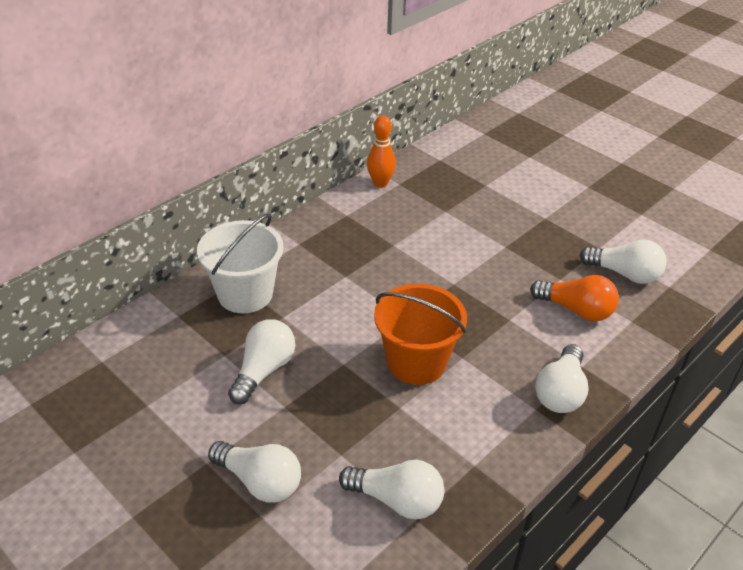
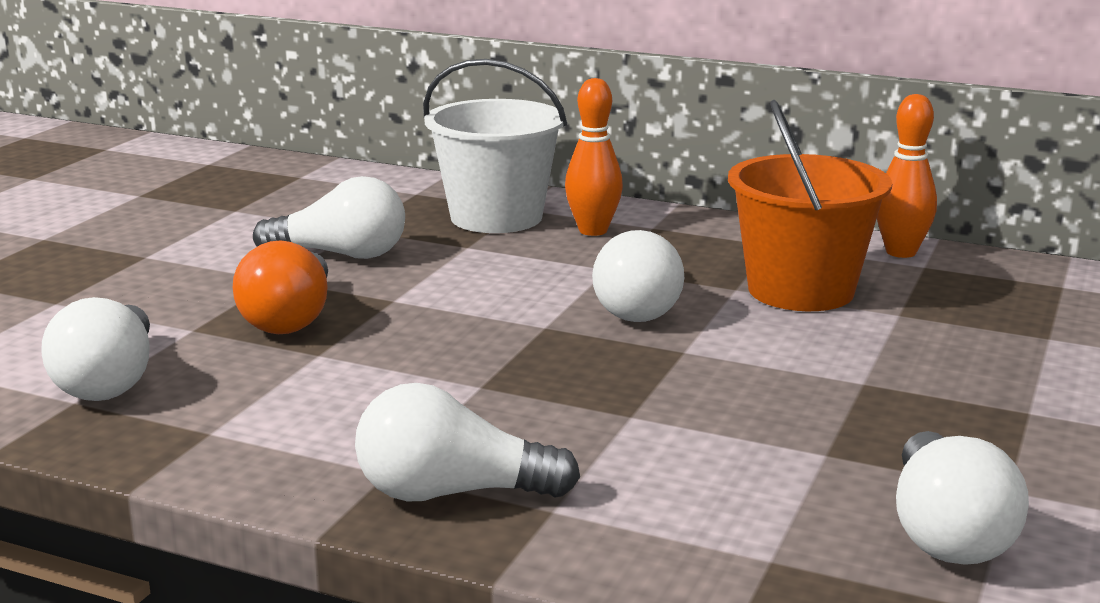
camera: 70 degrees right, 20 degrees down
(260, 481) = (121, 289): white light bulb -> white light bulb (640, 307)
(290, 265) = (593, 231): none -> orange bowling pin
(416, 362) = (438, 350): orange bucket -> orange bucket (800, 290)
(576, 310) = (737, 483): orange light bulb -> orange light bulb (290, 318)

